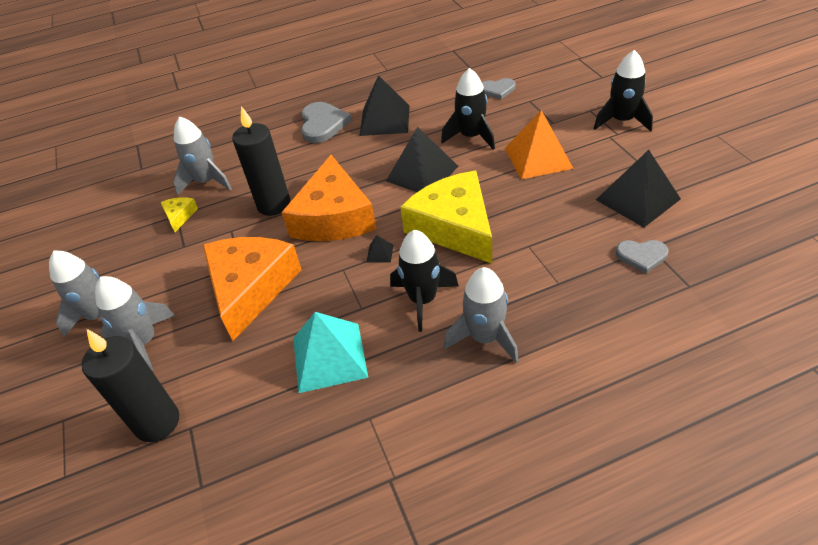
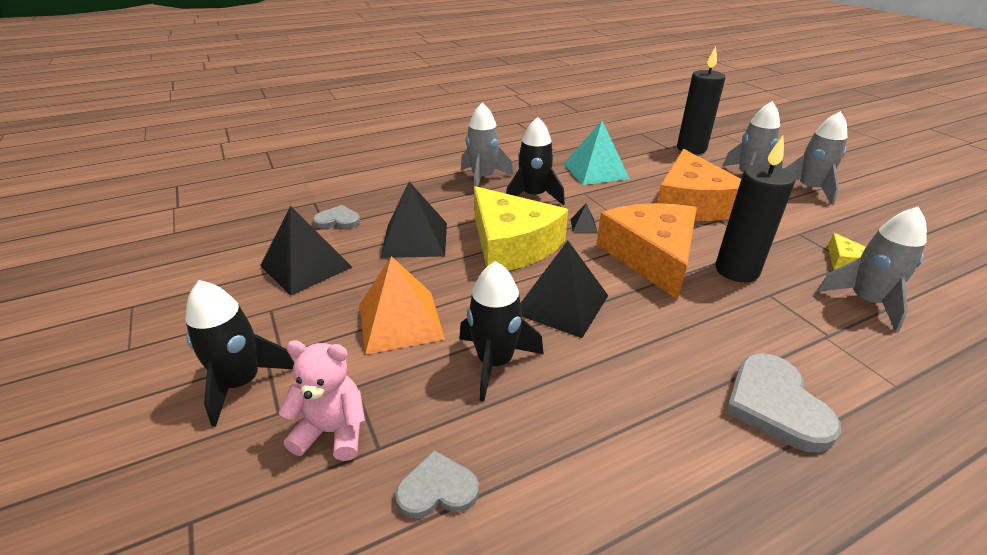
camera: 170 degrees right, 10 degrees down
(385, 120) = (658, 409): black pyramid -> black pyramid (415, 239)
(555, 104) = (333, 431): none -> pink teddy bear

